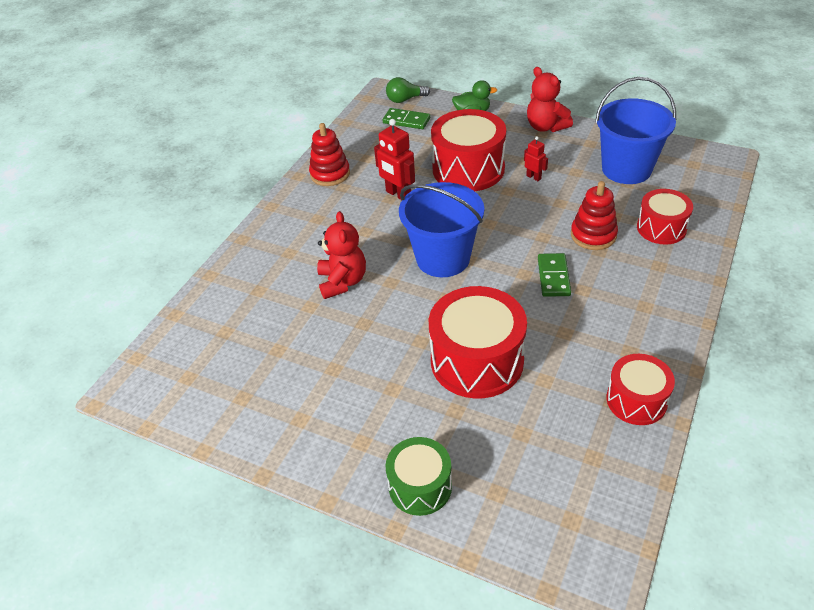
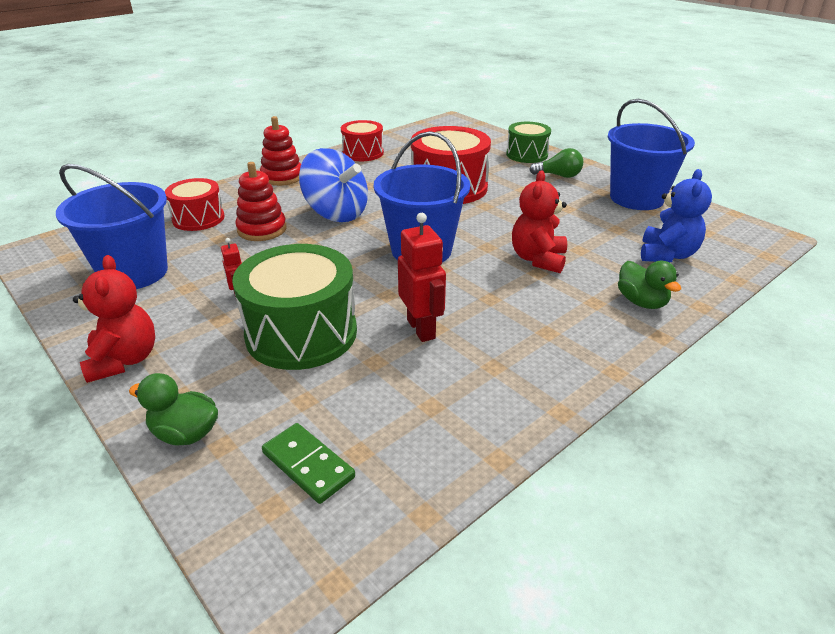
camera: 160 degrees left, 10 degrees down
(231, 326) = (667, 255): none -> blue teddy bear
(254, 264) = (641, 302): none -> green duck
(258, 418) = (636, 198): none -> blue bucket
(330, 174) = (505, 396): red stacking toy -> red stacking toy (282, 177)
(405, 99) = (261, 533): green light bulb -> green light bulb (558, 176)
(468, 169) = (301, 333): red drum -> green drum
(553, 277) = (336, 213): green domino -> blue spinning top

